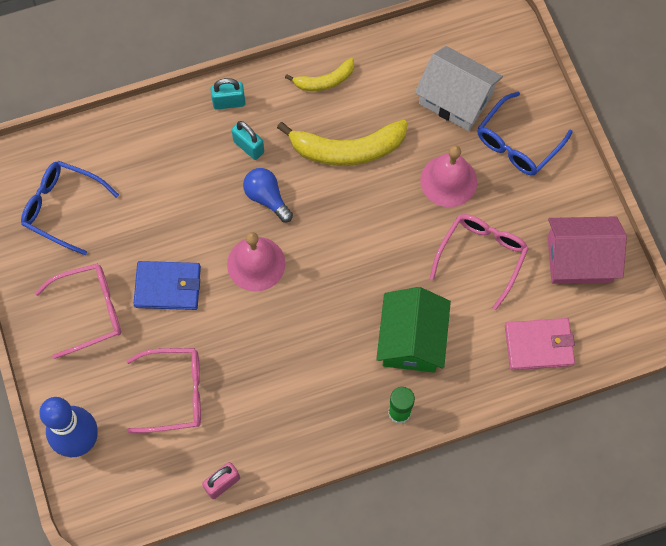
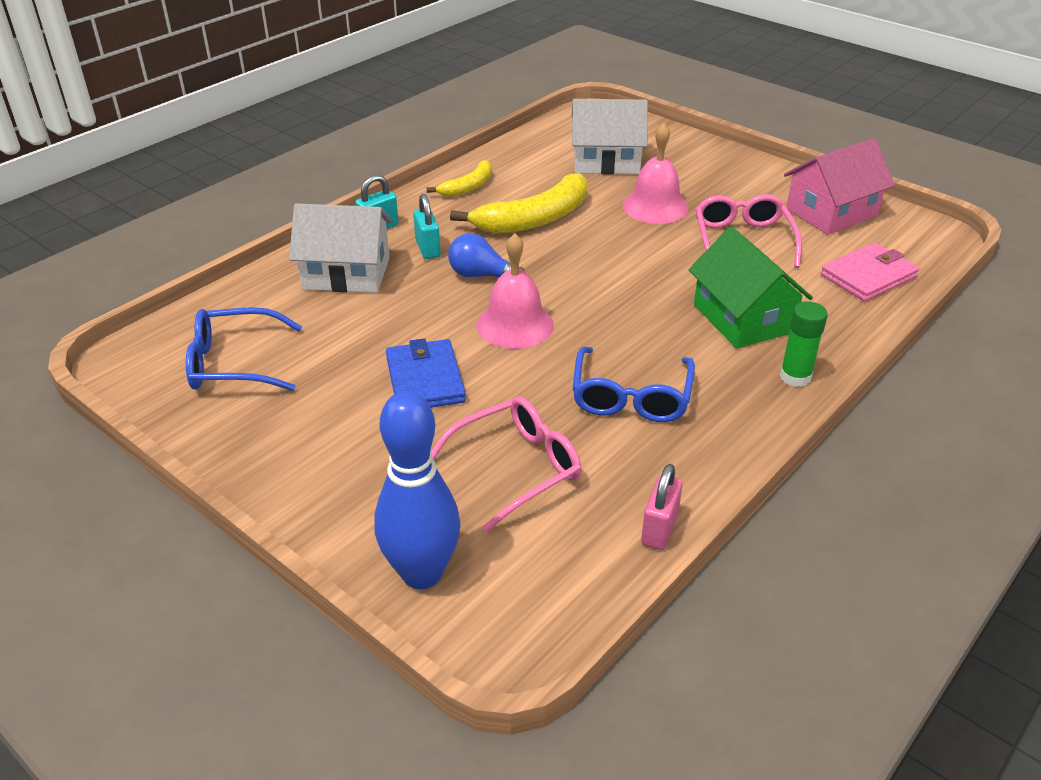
camera: 30 degrees left, 30 degrees down
(89, 311) = (336, 438): pink glasses -> none
(168, 287) = (425, 379): blue wallet -> blue wallet turned 75 degrees counterclockwise
(178, 147) = (346, 273): none -> white house
(248, 147) = (428, 249): turquoise padlock -> turquoise padlock turned 60 degrees clockwise
(518, 142) = (691, 167): blue glasses -> blue glasses (631, 396)

